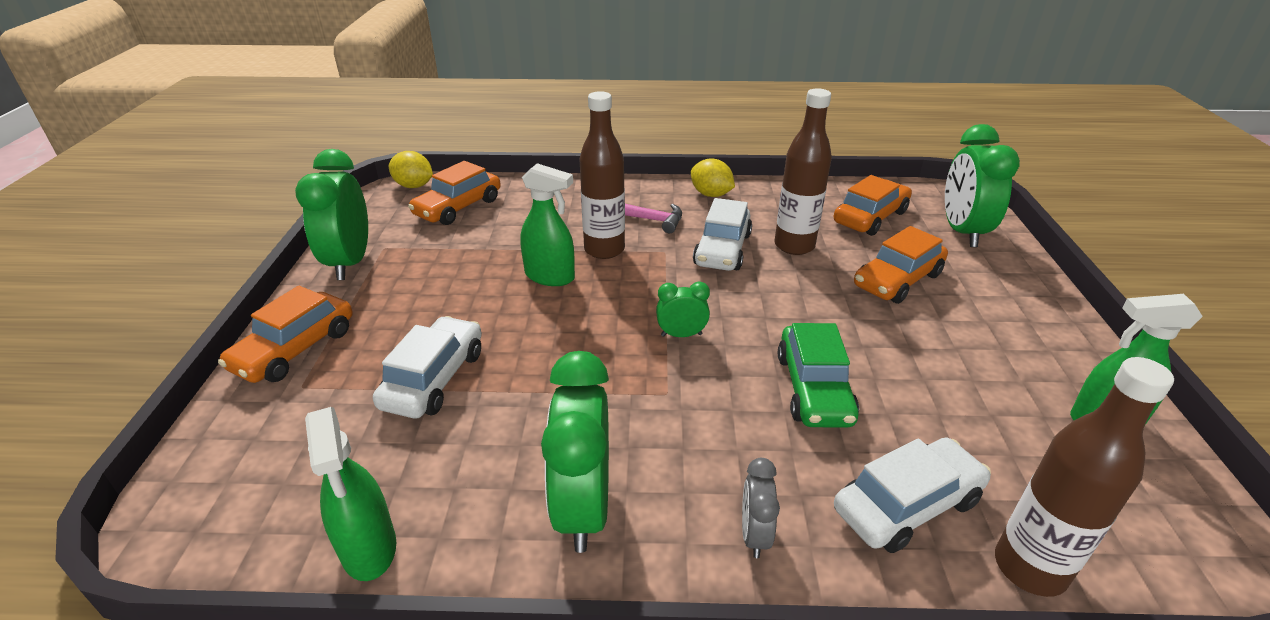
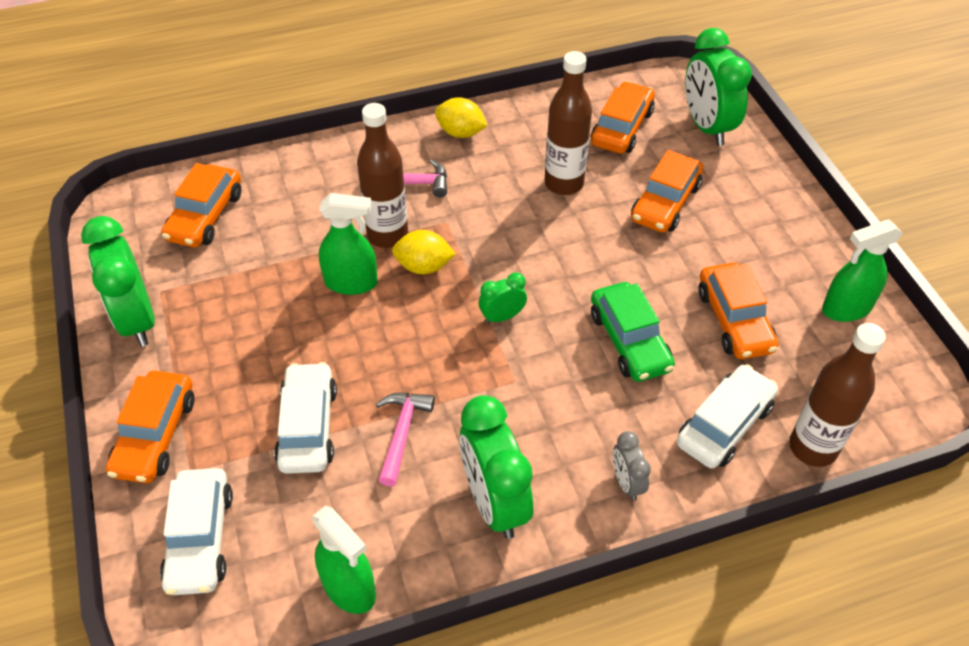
camera: 20 degrees left, 15 degrees up
(414, 186) = (136, 197): yellow lemon -> yellow lemon (424, 266)
(522, 409) = (402, 433): none -> pink hammer
(722, 249) = (499, 205): white car -> white car (200, 539)
(949, 399) = (734, 320): none -> orange car

